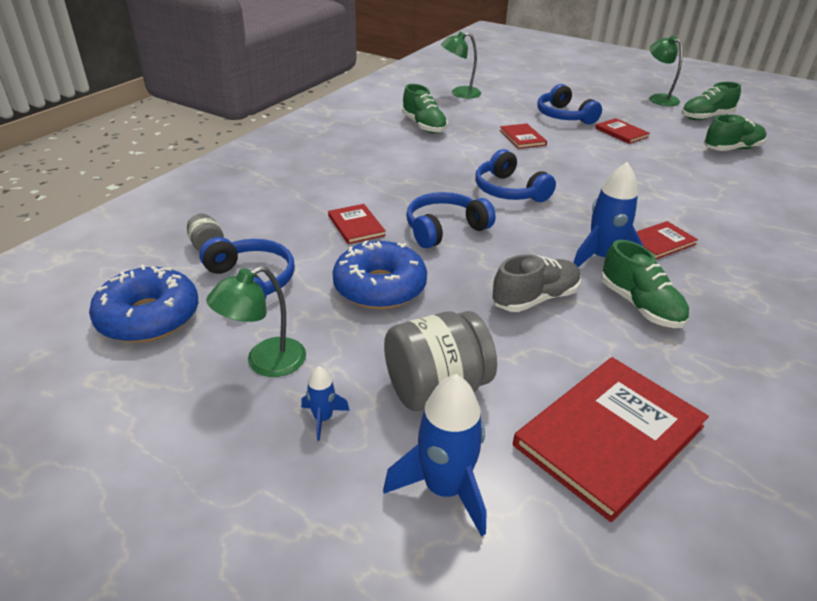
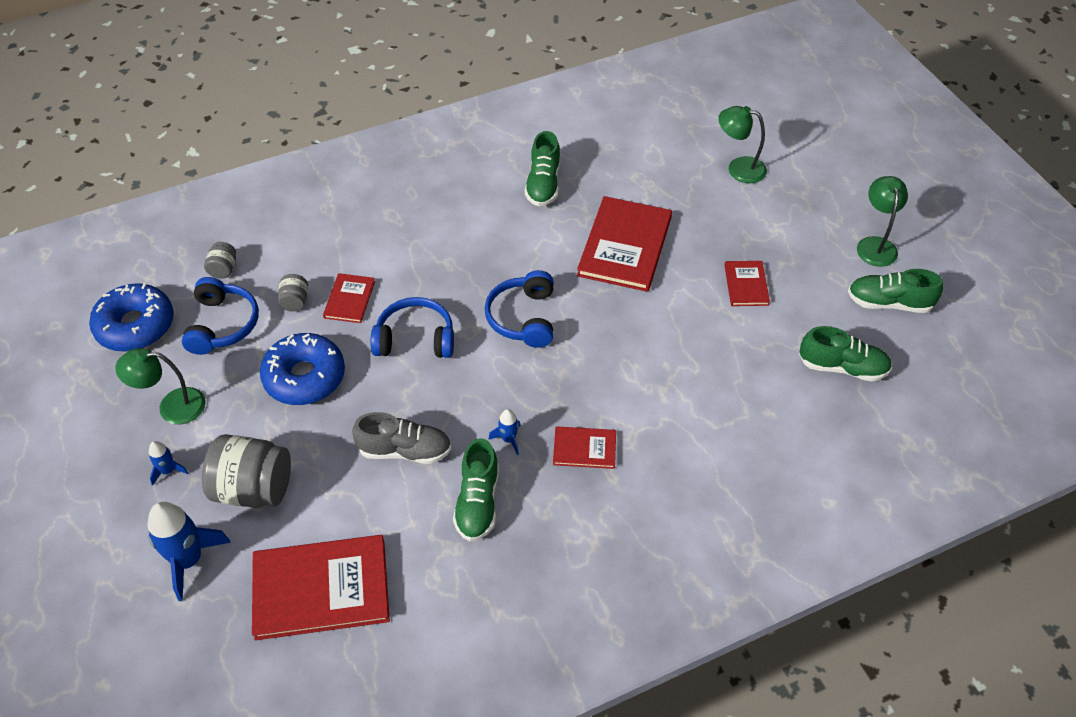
camera: 35 degrees right, 15 degrees up
(306, 243) = (295, 301): none -> grey jar
(459, 93) = (640, 142): green lamp -> green lamp (738, 168)
(522, 138) = (625, 246): red book -> red book, size x1.96
(564, 116) = (714, 229): blue headphones -> none
(602, 258) = (508, 439): blue rocket -> blue rocket, size x0.50

